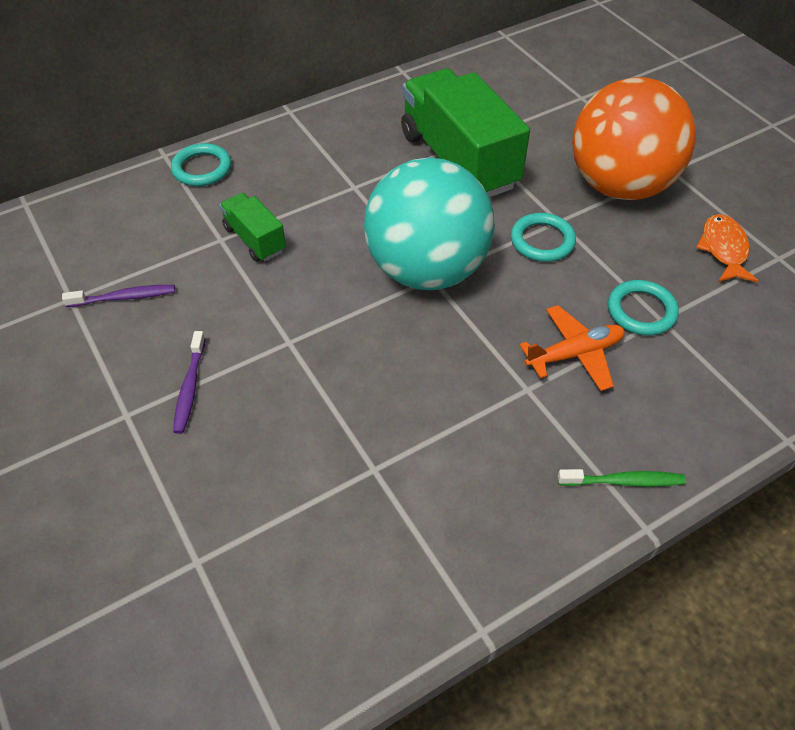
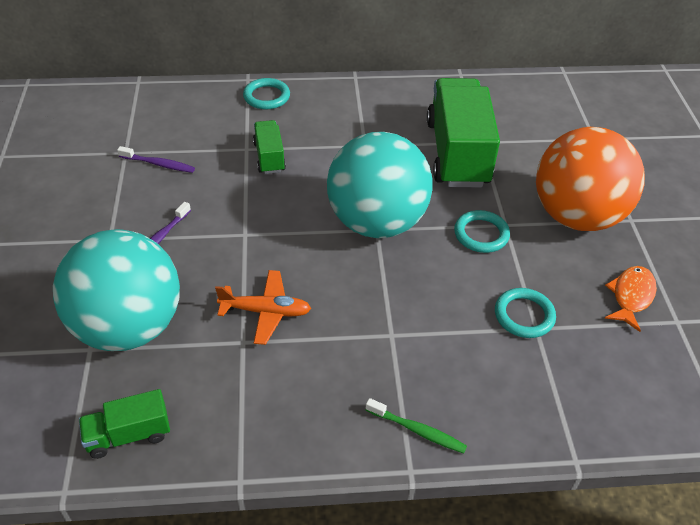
camera: 25 degrees right, 5 degrees down
(226, 512) = (129, 327): none -> turquoise ball
(318, 642) = (129, 435): none -> green truck
(574, 354) = (446, 325): orange plane -> orange plane (266, 312)

